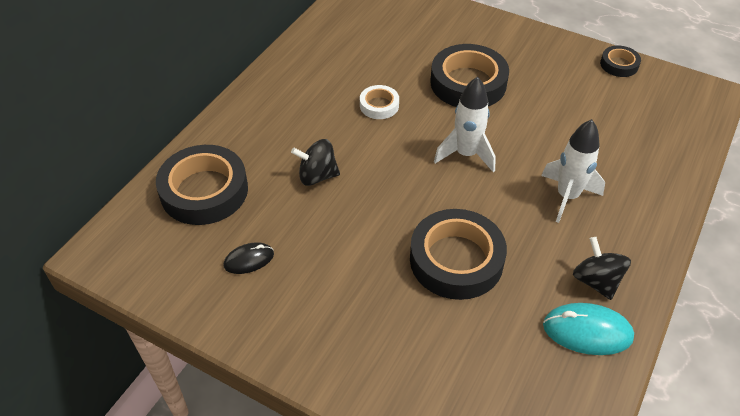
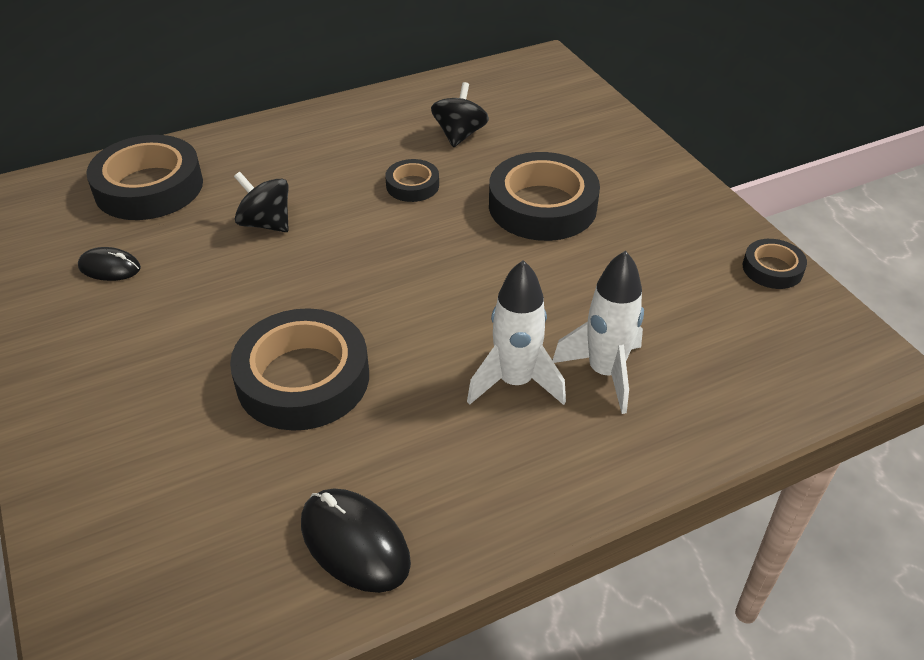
camera: 35 degrees right, 5 degrees down
(379, 105) = (412, 185): white tape -> black tape
(466, 154) = (448, 277): white rocket -> white rocket (605, 372)
(587, 331) = (355, 543): turquoise mouse -> black mouse
(596, 281) = (435, 494): black spinning top -> black spinning top (459, 135)

